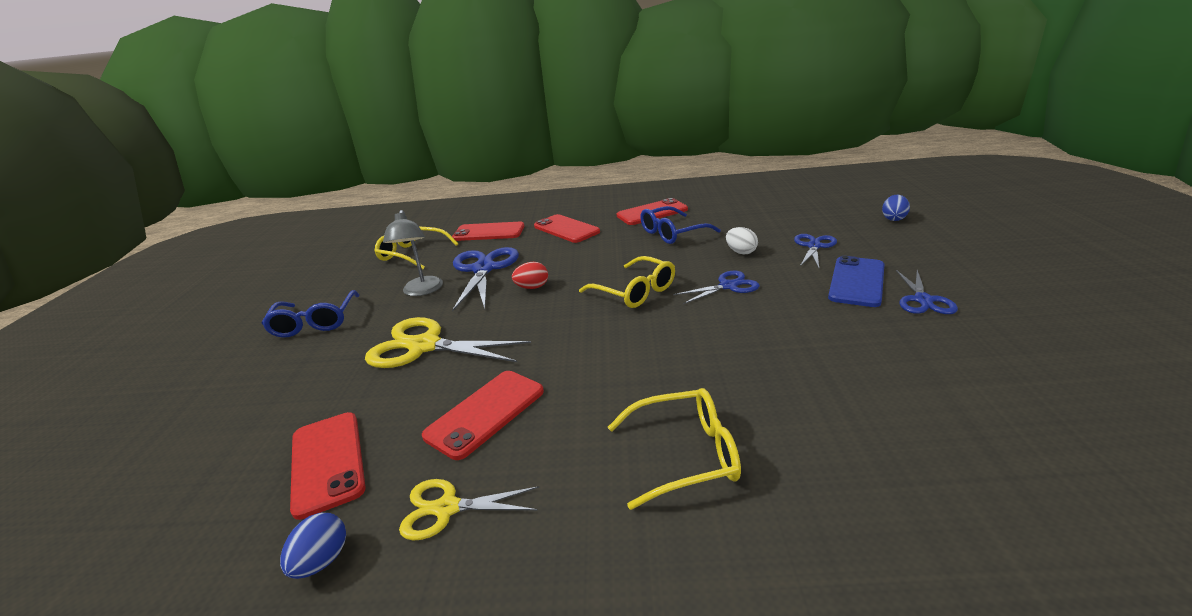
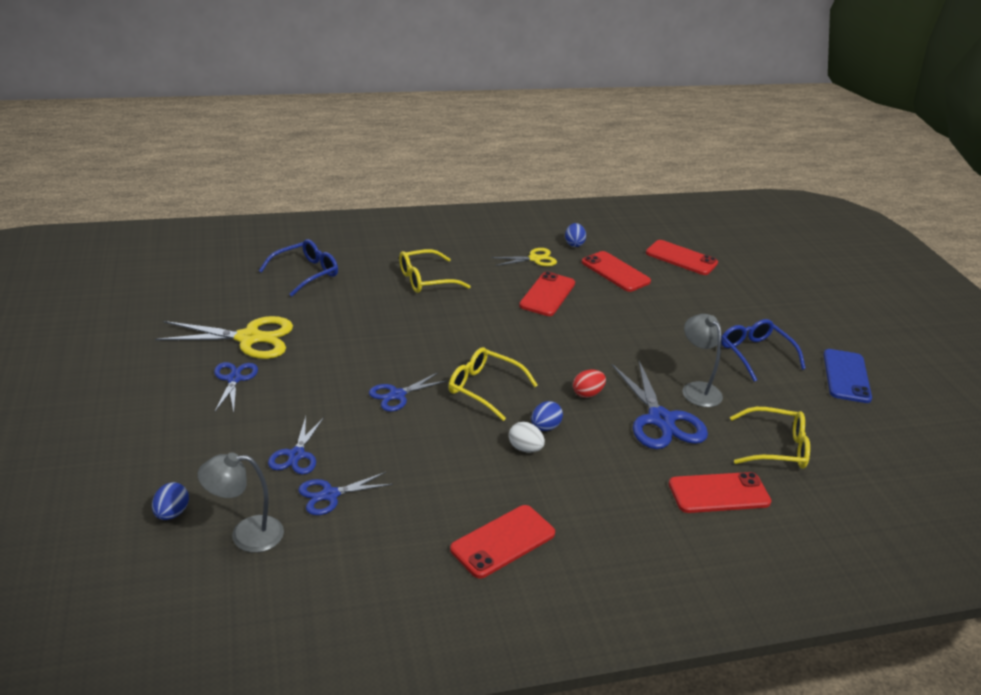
camera: 160 degrees right, 5 degrees up
(424, 346) = (632, 334): yellow scissors -> yellow scissors (249, 338)
(566, 229) = (612, 499): red phone -> red phone (681, 258)
(590, 264) = (545, 427): none -> blue egg
(672, 233) = (464, 485): blue glasses -> blue glasses (306, 273)
(741, 252) = (380, 445): white egg -> white egg (525, 448)
(776, 228) = (330, 495): none -> blue scissors
(829, 212) = (246, 534): none -> grey lamp
(857, 282) = (277, 400): blue phone -> blue phone (846, 376)

